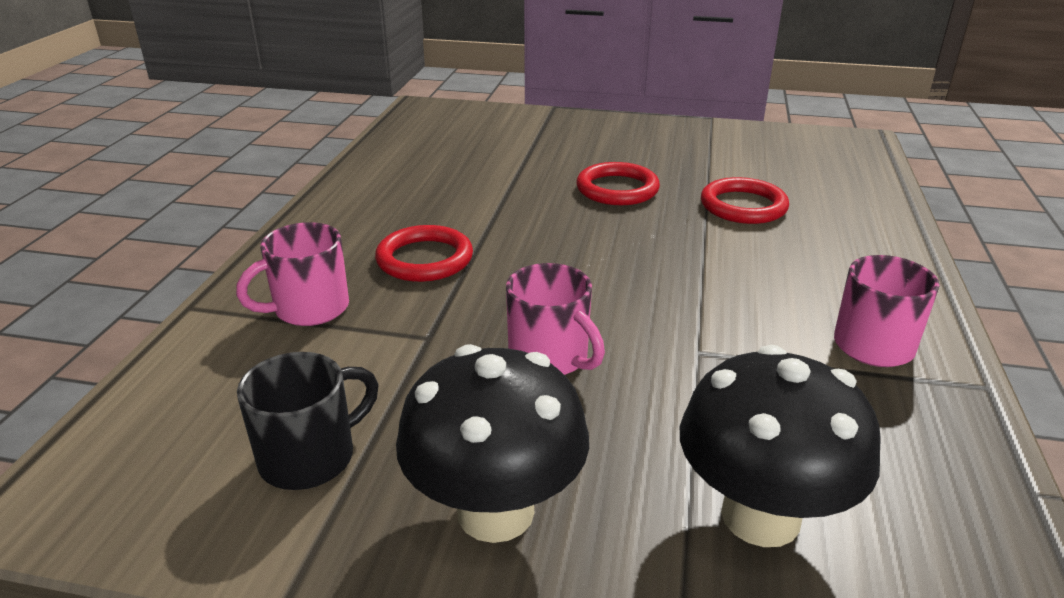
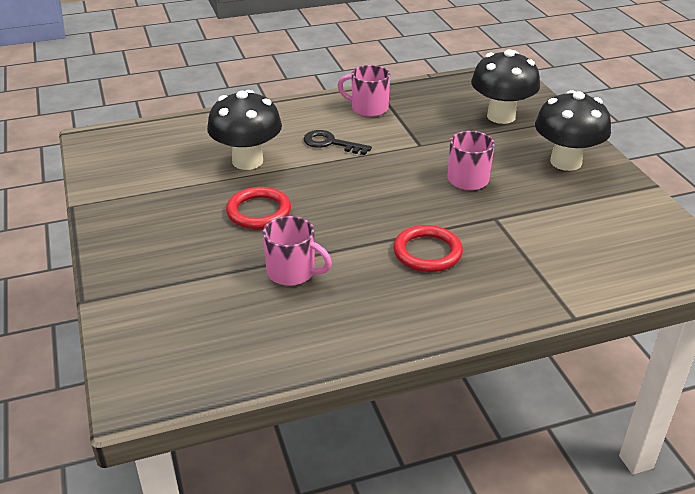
camera: 120 degrees left, 5 degrees up
(309, 309) = (521, 269): pink mug -> pink mug (292, 272)
(310, 457) = (600, 212): black mug -> none
(743, 206) = (247, 161): red ring -> black mushroom
(757, 273) = (330, 143): none -> black key

